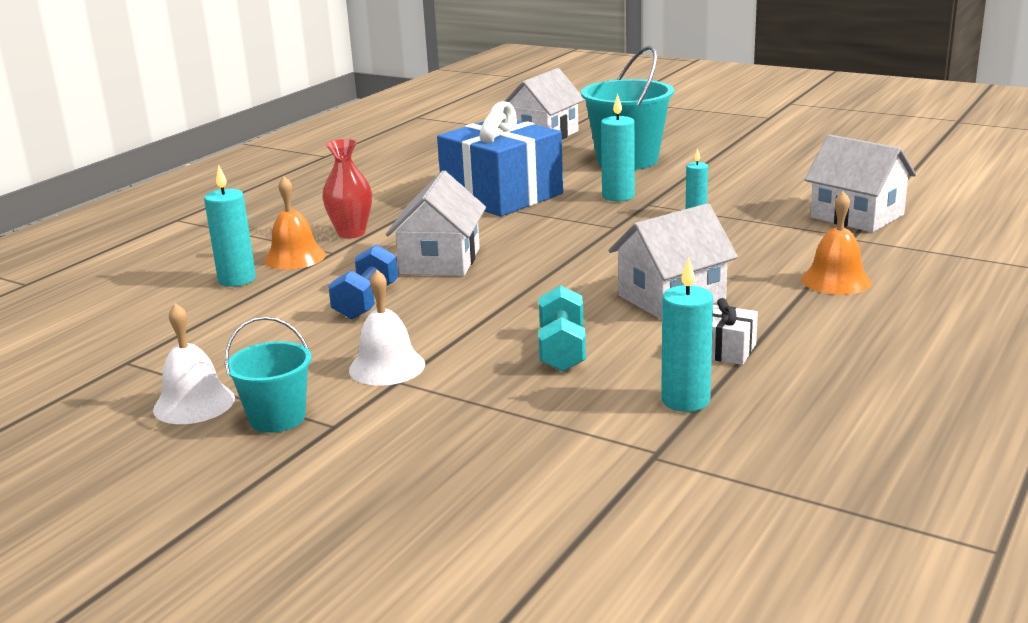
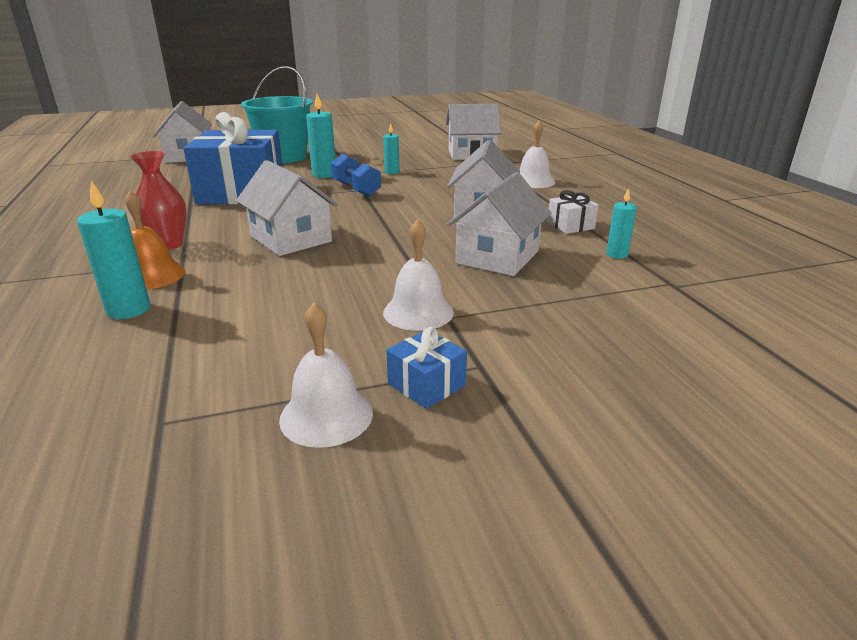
camera: 50 degrees left, 5 degrees up
(277, 418) = (426, 384): turquoise bucket -> blue gift
(366, 302) = (296, 281): blue dumbbell -> blue dumbbell (356, 189)
(562, 350) = (497, 257): turquoise dumbbell -> white house
(685, 400) = (616, 254): turquoise candle -> turquoise candle, size x0.62
(836, 280) = (533, 181): orange bell -> white bell

